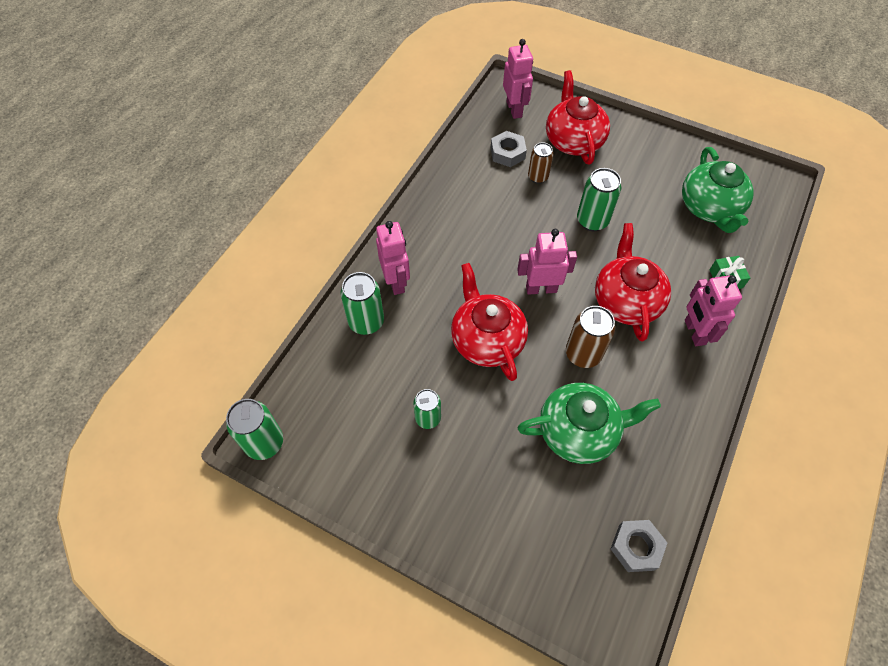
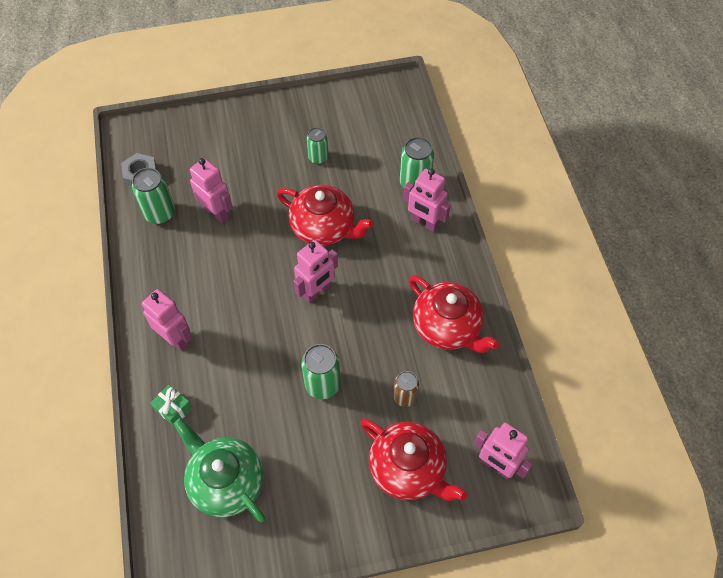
camera: 140 degrees right, 0 degrees up
(264, 443) = (398, 87): green can -> green can (160, 214)
(507, 153) = (453, 404): grey nut -> none
(579, 431) = (217, 212): green teapot -> pink robot
(583, 354) = (249, 263): brown can -> none
(626, 301) = (244, 328): red teapot -> red teapot (447, 327)

